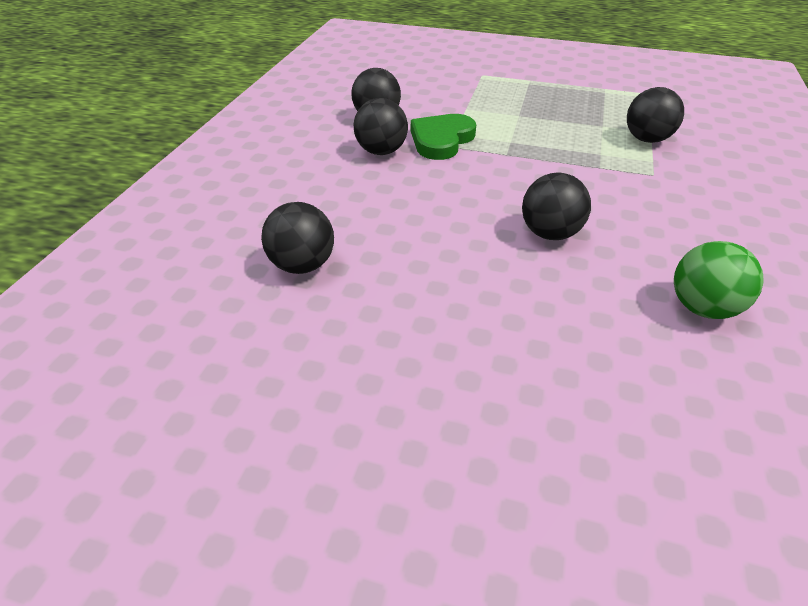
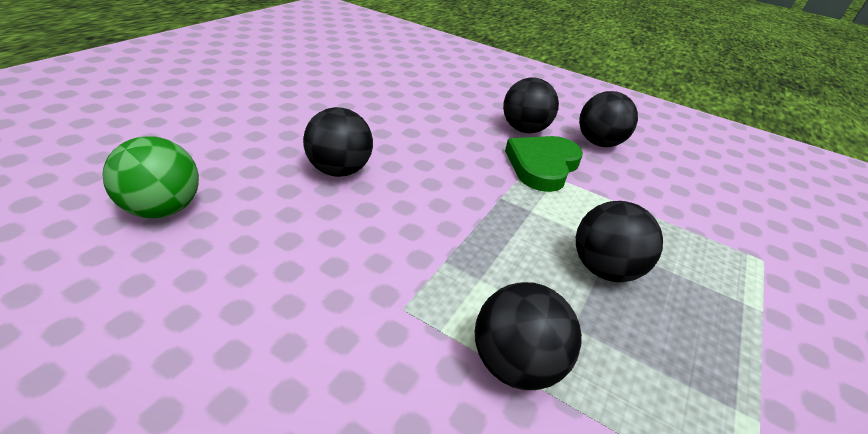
camera: 100 degrees right, 5 degrees down
(302, 265) = (378, 74): black ball -> black ball (604, 269)
(441, 140) = (542, 166): green heart -> green heart turned 105 degrees counterclockwise

